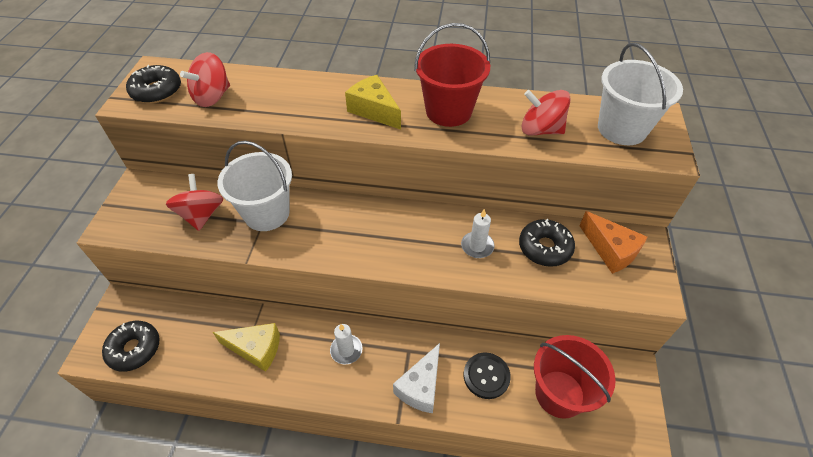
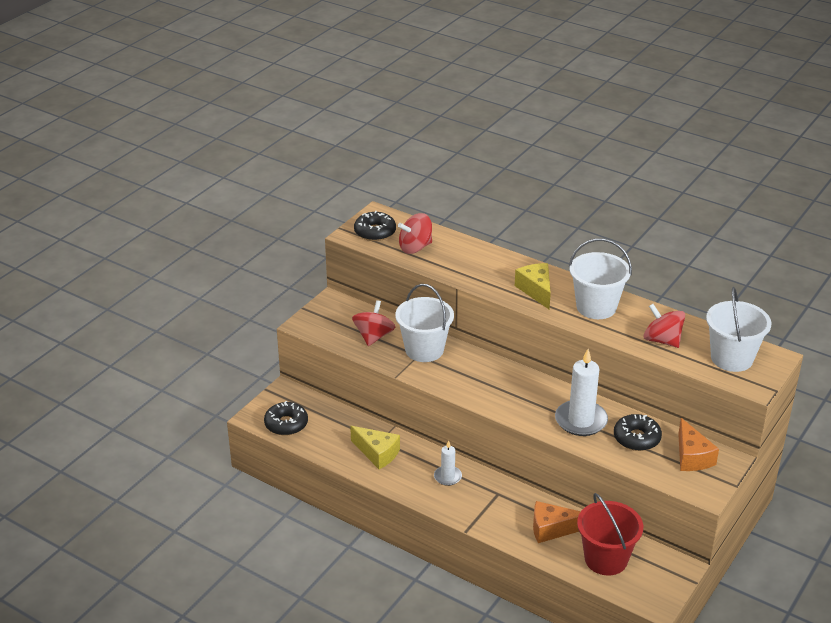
camera: 25 degrees right, 15 degrees down
(421, 387) = (495, 518): white cheese -> none
(448, 111) = (596, 307): red bucket -> white bucket
(477, 246) = (581, 420): white candle -> white candle, size x1.83
(486, 376) = (552, 529): black button -> orange cheese

